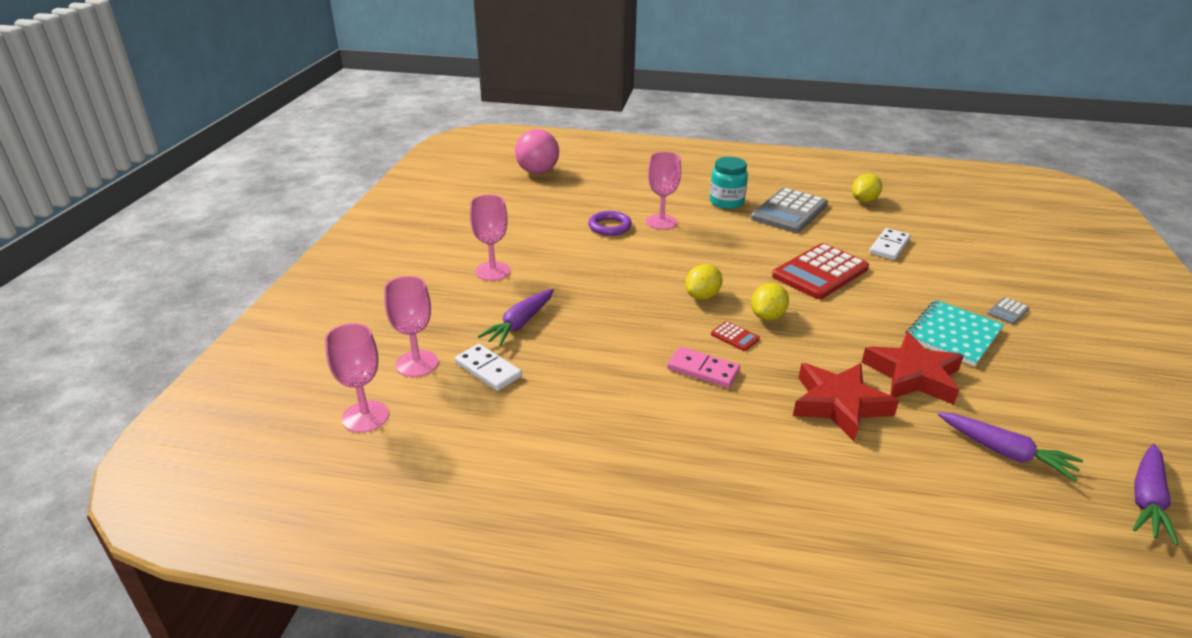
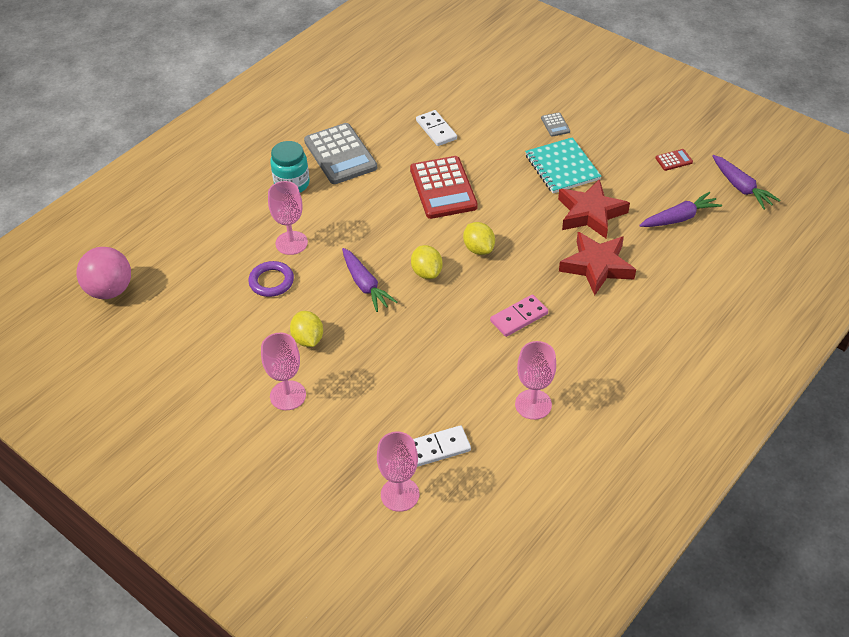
camera: 60 degrees left, 15 degrees up
(365, 416) = (451, 548): pink goblet -> pink goblet (533, 404)
(520, 324) = (387, 404): purple carrot -> purple carrot (365, 285)
(735, 337) = (491, 280): red calculator -> red calculator (673, 160)
(864, 200) = (359, 101): yellow lemon -> yellow lemon (308, 339)

